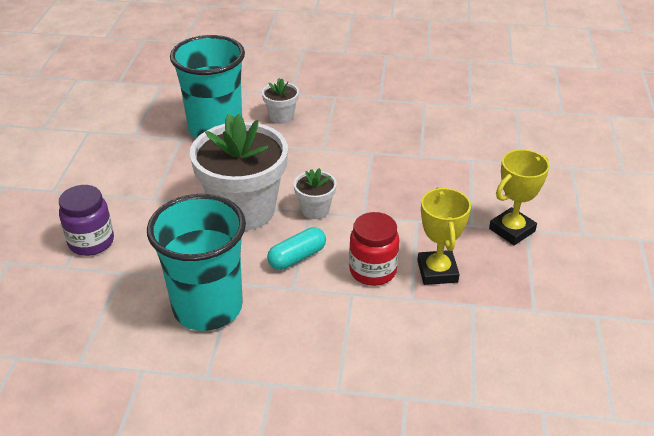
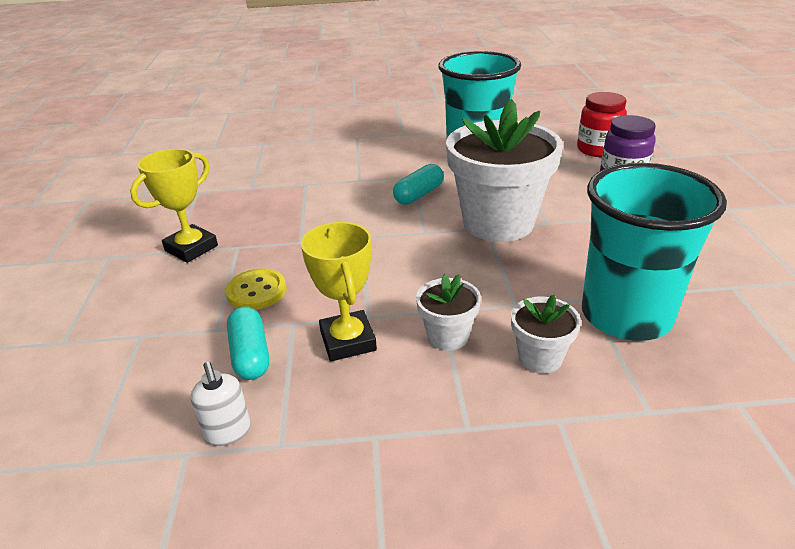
camera: 170 degrees right, 5 degrees down
(315, 210) = (419, 234): white flower pot -> white flower pot (447, 336)
(372, 271) = (343, 196): red jar -> red jar (597, 150)
(437, 271) = (280, 204): yellow trophy -> yellow trophy (348, 341)
(445, 142) = (250, 354): none -> turquoise capsule
(448, 181) = (256, 291): none -> yellow button
(451, 110) = (228, 432): none -> white soap dispenser

